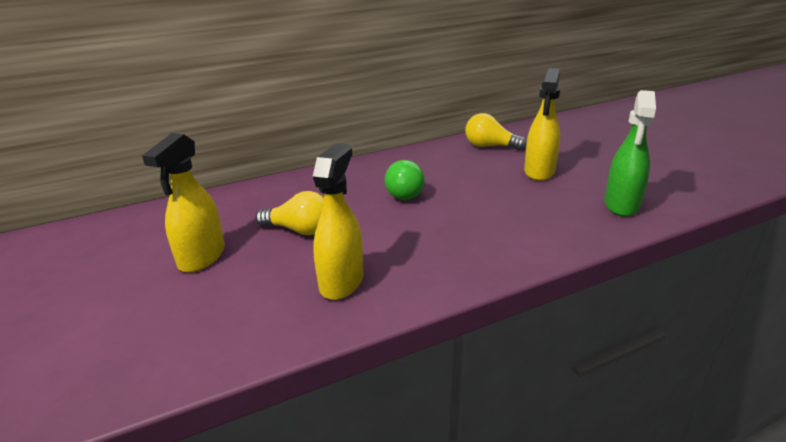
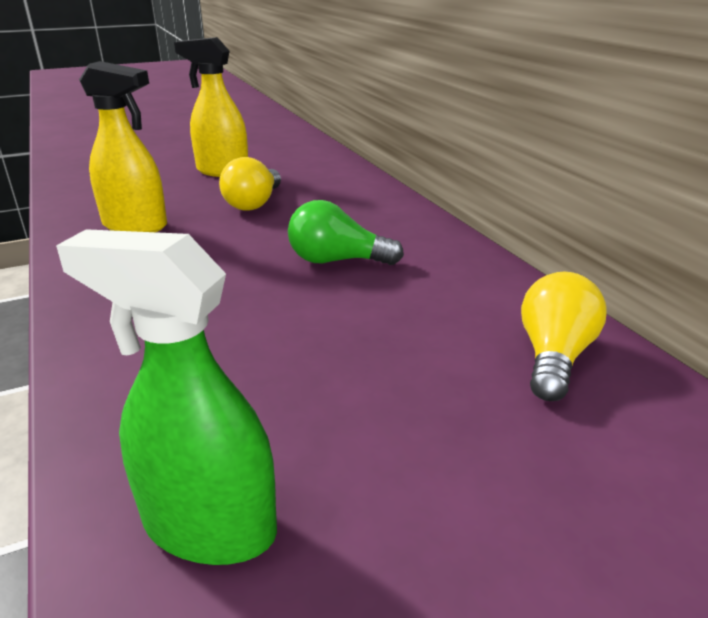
camera: 90 degrees right, 0 degrees up
(539, 172) = (414, 412): yellow spray bottle -> none

